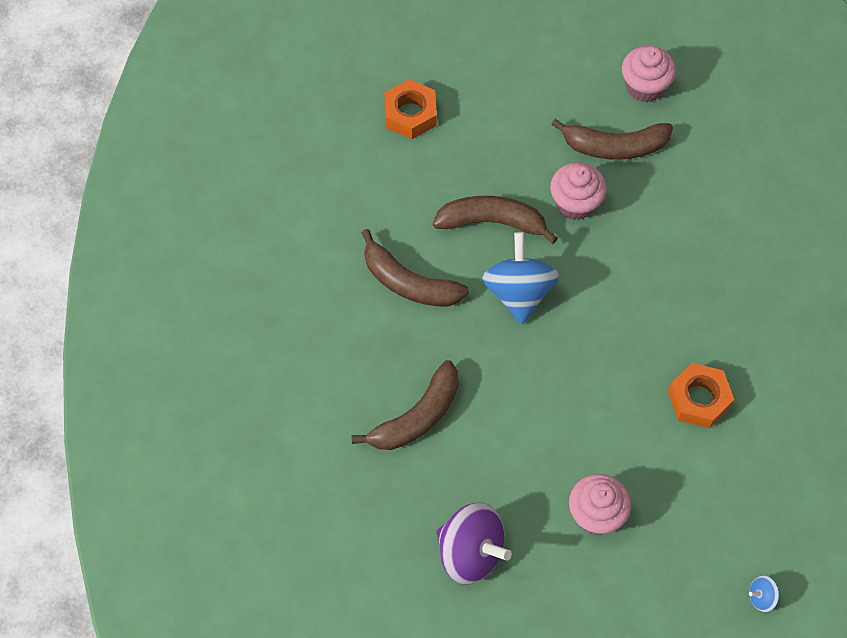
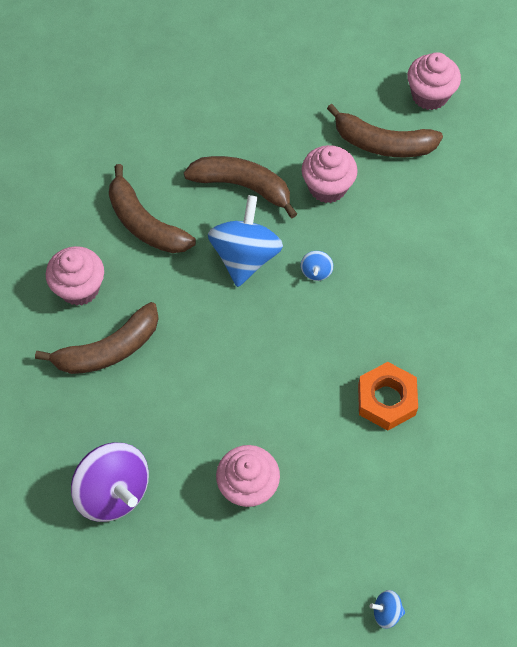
camera: 15 degrees right, 0 degrees up
(367, 363) = (79, 288): none -> pink cupcake
(410, 114) = (200, 72): orange nut -> none
(592, 291) = (316, 271): none -> blue spinning top

